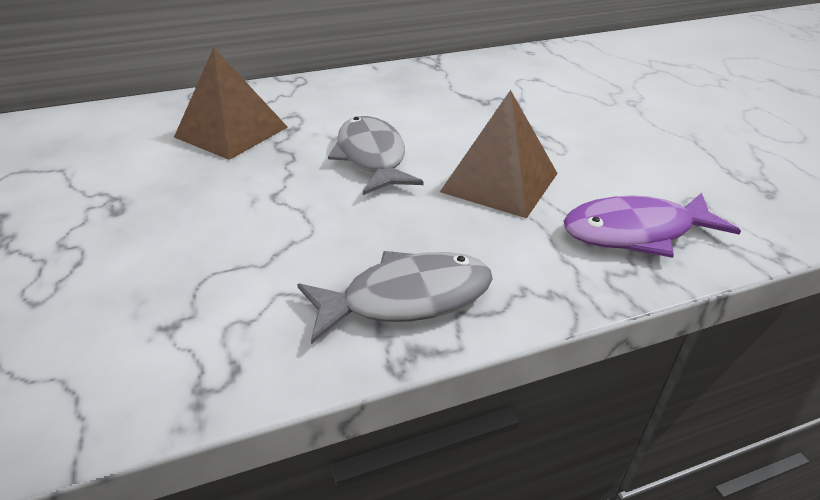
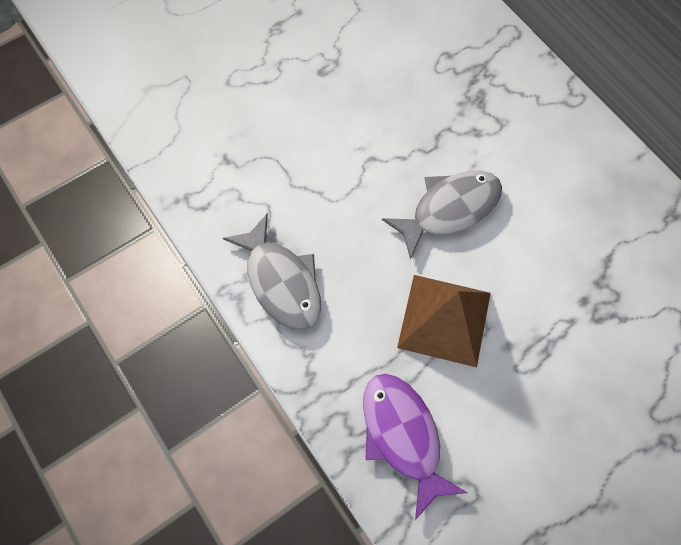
camera: 75 degrees right, 30 degrees up
(231, 132) = (452, 89): brown pyramid -> none

